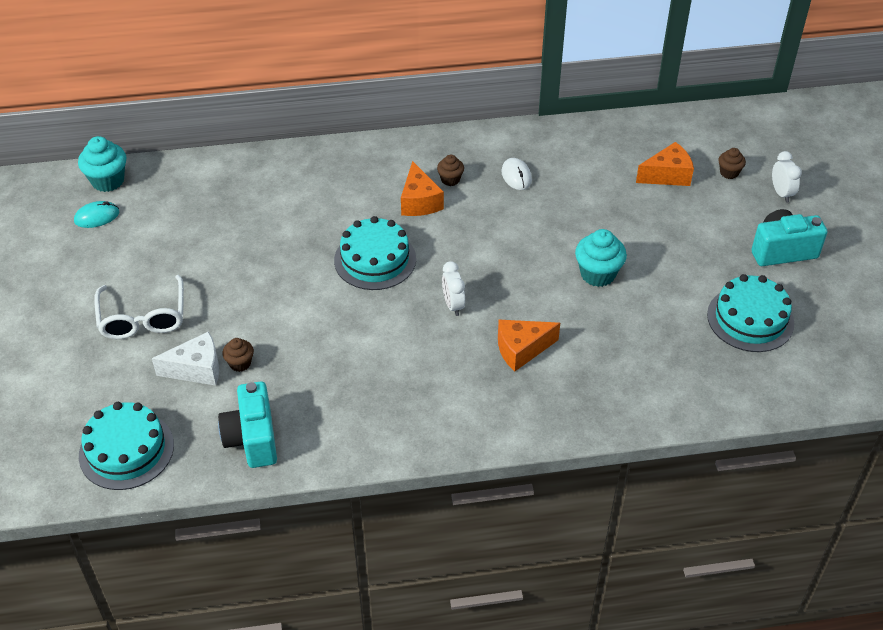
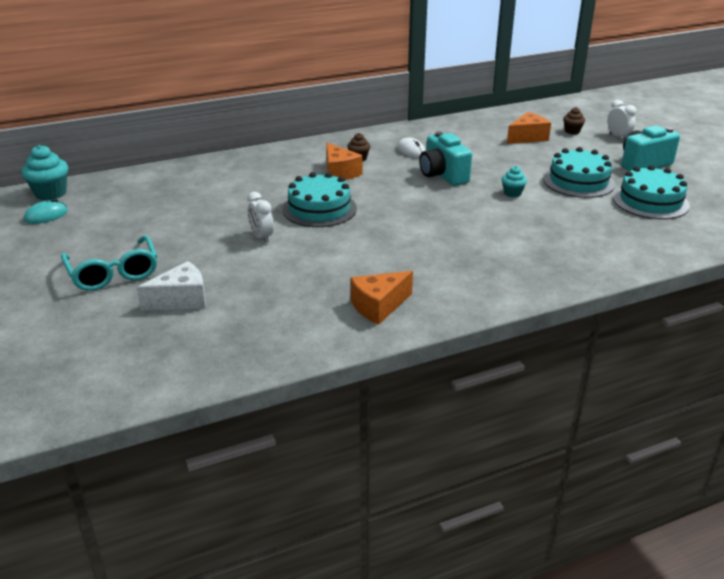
camera: 15 degrees left, 15 degrees down
(126, 450) = (127, 370): turquoise cake -> turquoise cake (578, 181)
(143, 318) = (113, 273): white glasses -> turquoise glasses
(240, 363) = (224, 289): brown cupcake -> none
(252, 439) = (259, 340): turquoise camera -> turquoise camera (443, 175)
(453, 305) = (403, 226): white clock -> white clock (261, 237)
(521, 349) = (479, 244): orange cheese -> orange cheese (378, 306)
(598, 274) = (512, 193): turquoise cupcake -> turquoise cupcake, size x0.57

